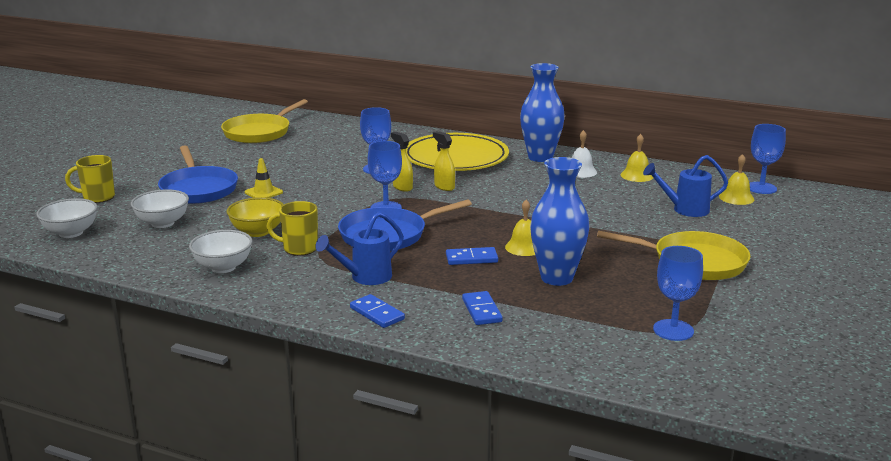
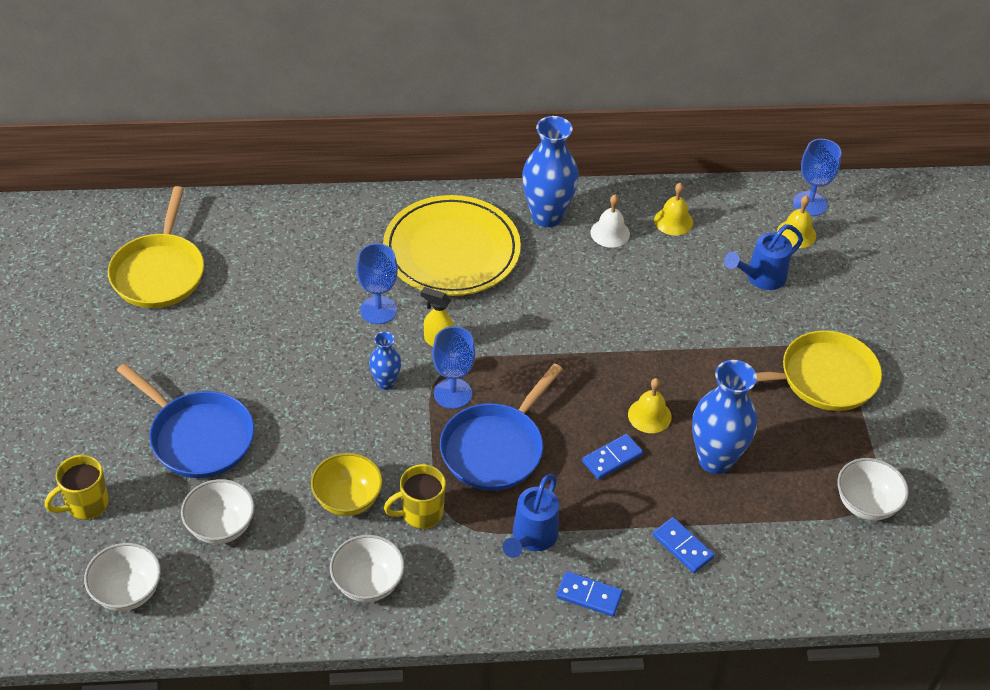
camera: 30 degrees left, 25 degrees up
(263, 192) = (285, 414): yellow traffic cone -> none
(345, 195) = (385, 383): none -> blue vase
(444, 187) = (484, 322): yellow spray bottle -> none
(673, 330) = (866, 504): blue goblet -> white bowl

